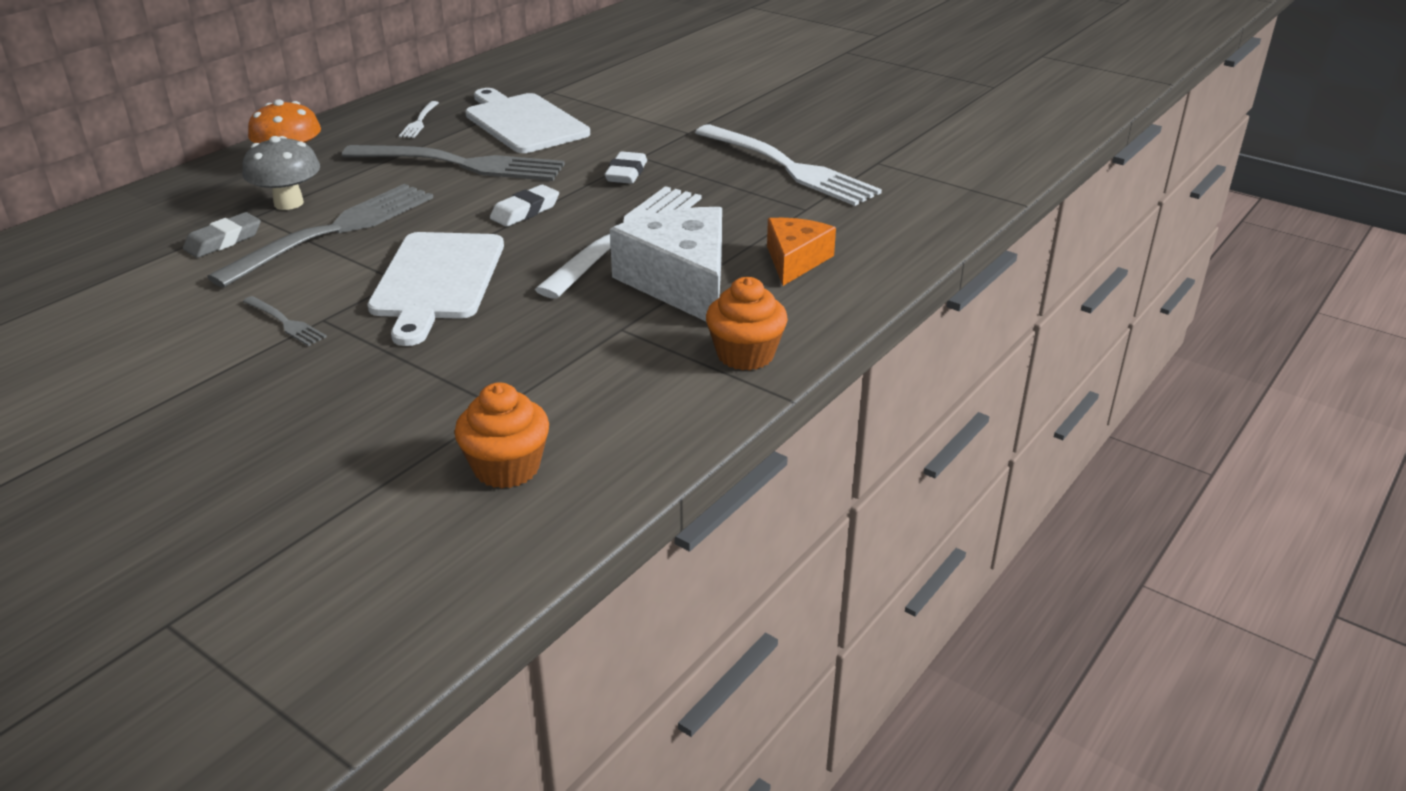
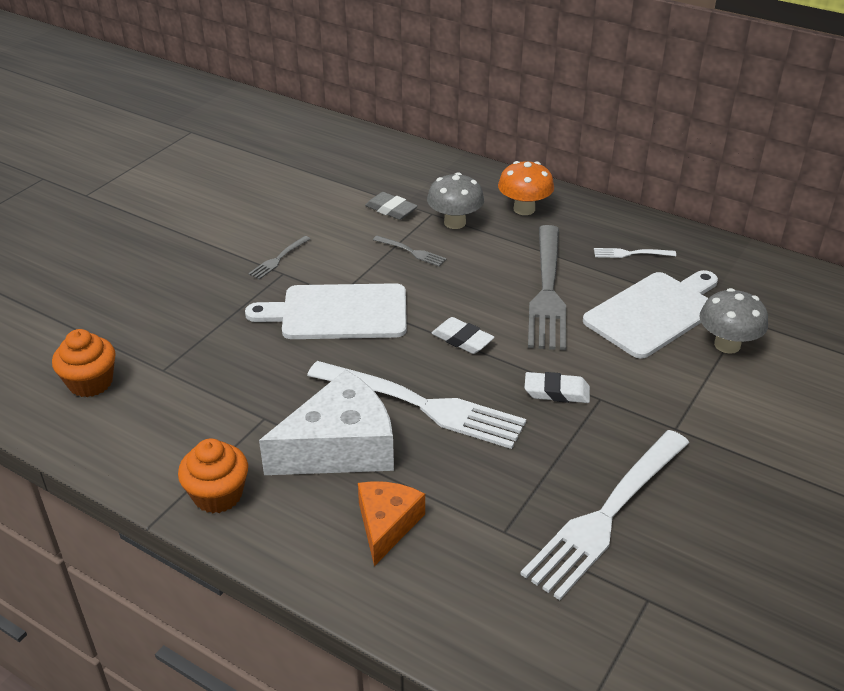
camera: 85 degrees right, 5 degrees up
(334, 231) = (411, 252): grey fork -> grey fork, size x0.43
(585, 101) = (727, 345): none -> grey mushroom
(795, 260) = (387, 525): orange cheese -> orange cheese turned 90 degrees counterclockwise

